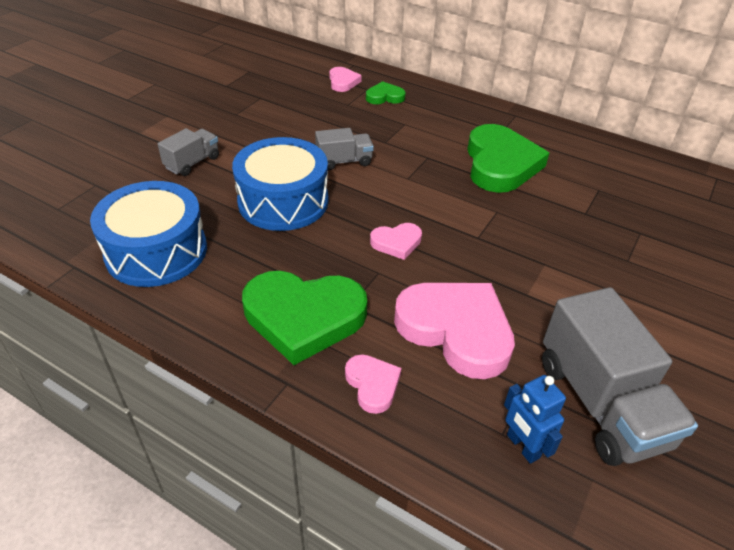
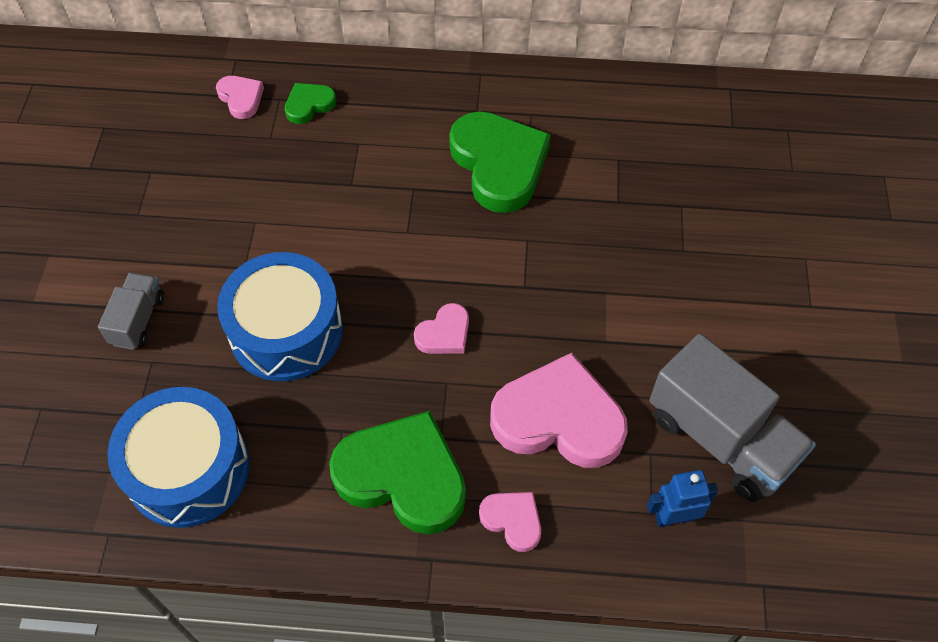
camera: 25 degrees left, 15 degrees up
(304, 317) = (403, 476): green heart -> green heart turned 135 degrees counterclockwise
(344, 161) = (320, 237): grey truck -> none
(522, 446) = (673, 517): blue robot -> blue robot turned 135 degrees clockwise

